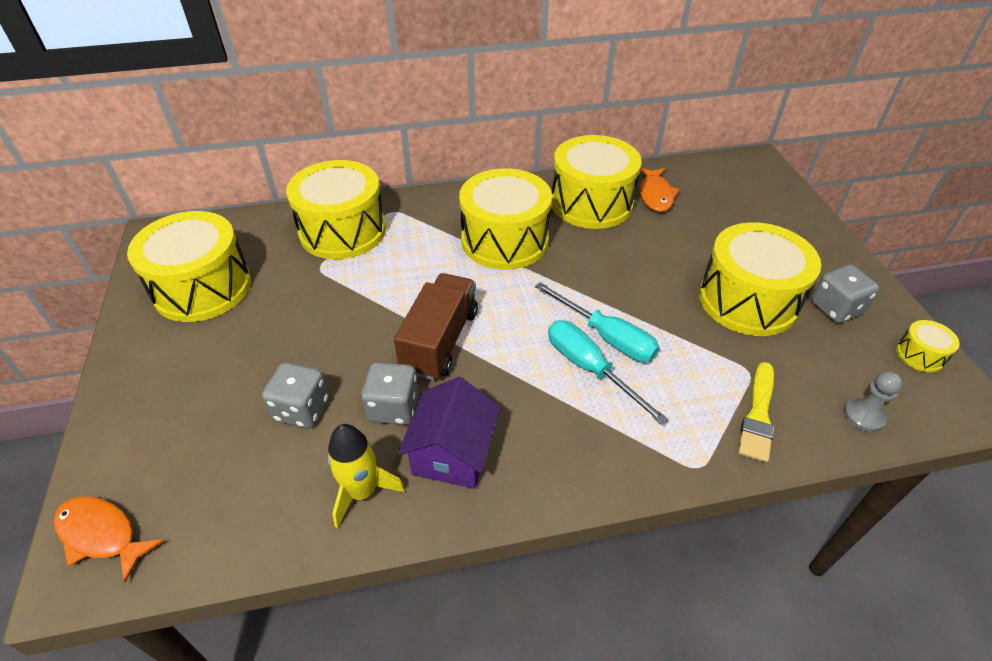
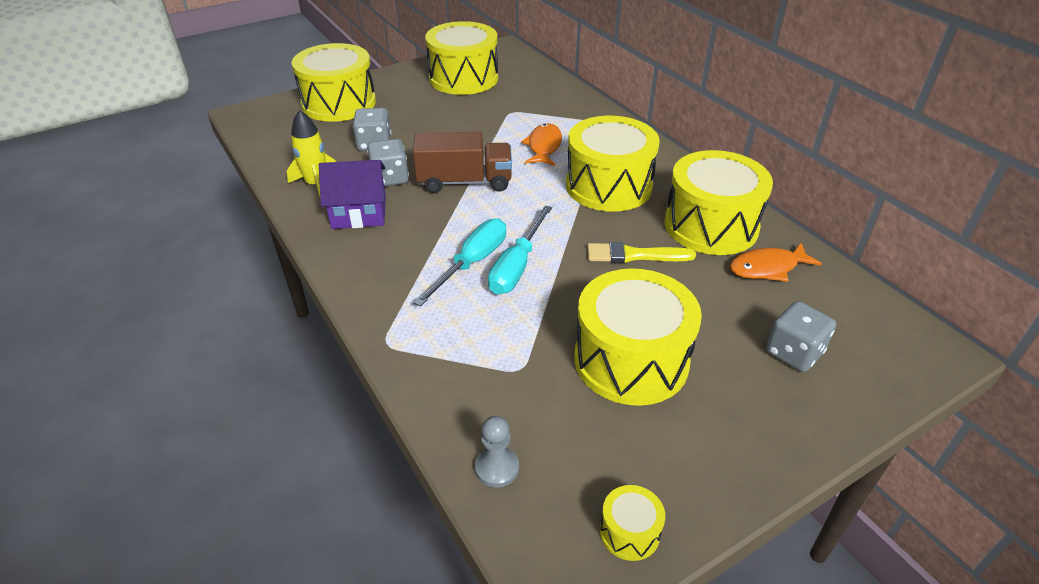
camera: 70 degrees right, 5 degrees down
(102, 535) = (268, 112): orange fish -> orange fish (544, 146)
(343, 231) = (560, 109): yellow drum -> yellow drum (339, 103)
(758, 415) = (462, 379): yellow brush -> yellow brush (634, 255)
(836, 308) = (668, 442): grey dice -> grey dice (793, 353)

